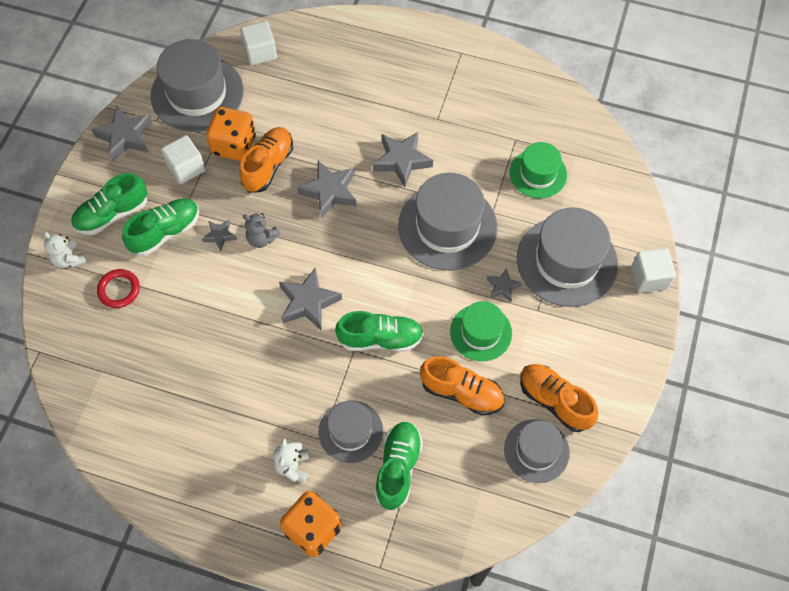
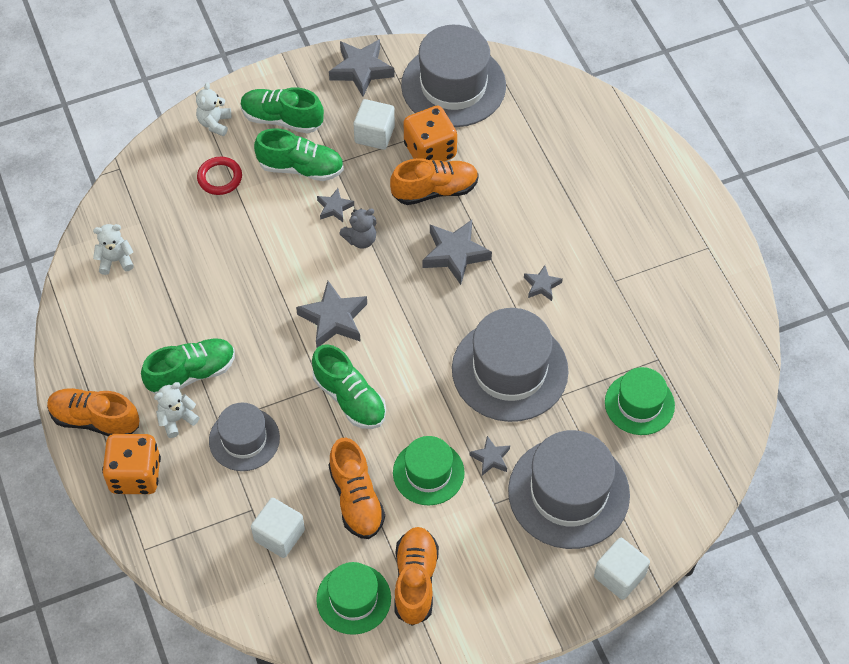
camera: 50 degrees right, 5 degrees down
(117, 412) = (115, 260): none -> white teddy bear
(240, 525) = (95, 420): none -> orange shoe
(260, 52) = (542, 97): white cube -> white cube (279, 535)
(261, 238) = (361, 239): grey teddy bear -> grey teddy bear turned 105 degrees counterclockwise
(398, 468) = (242, 499): green shoe -> green shoe (191, 373)
(402, 161) = (542, 285): grey star -> grey star, size x0.55
(536, 451) = (353, 599): grey hat -> green hat

